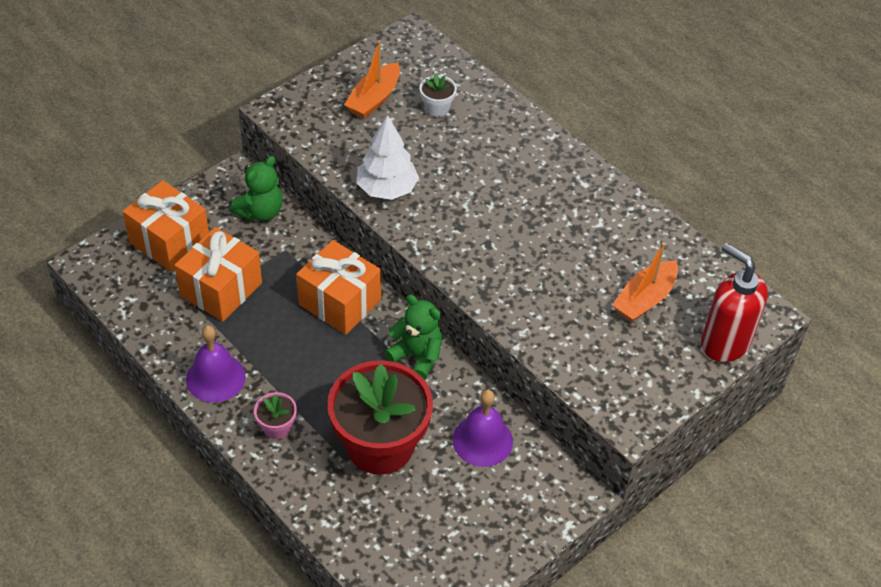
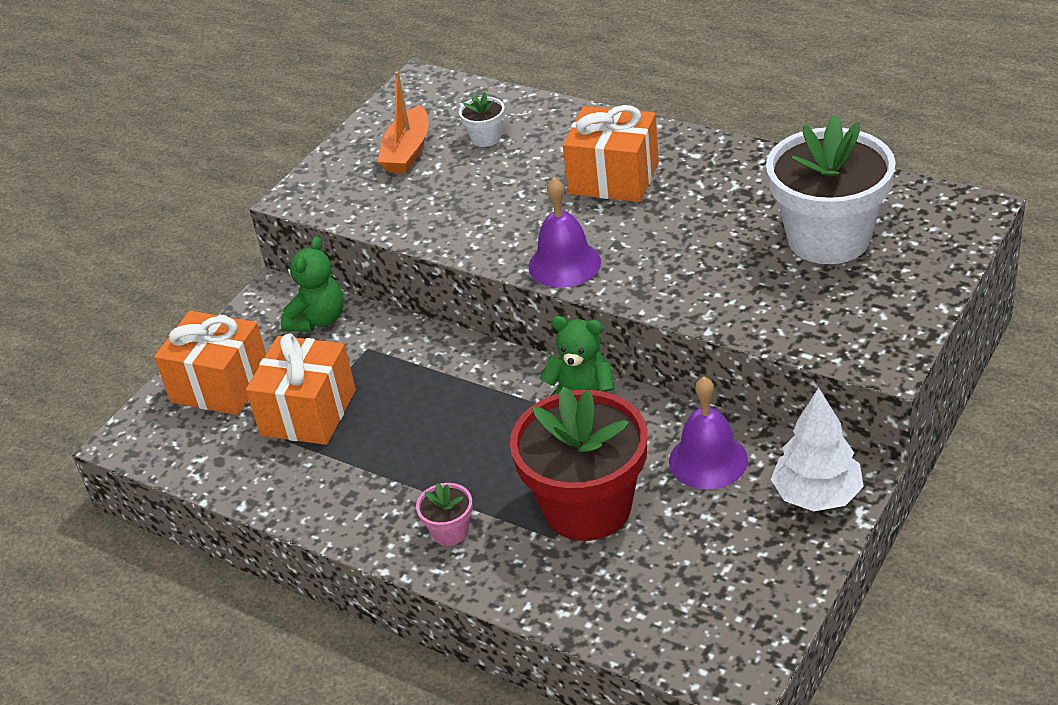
camera: 10 degrees left, 10 degrees down
(215, 377) = (346, 505): purple bell -> purple bell (564, 264)
(340, 302) = (461, 379): orange gift -> orange gift (613, 178)
(387, 189) = (469, 230): white tree -> white tree (817, 496)
(645, 299) = (828, 238): orange boat -> white flower pot
(724, 342) = (944, 249): red soap dispenser -> none

